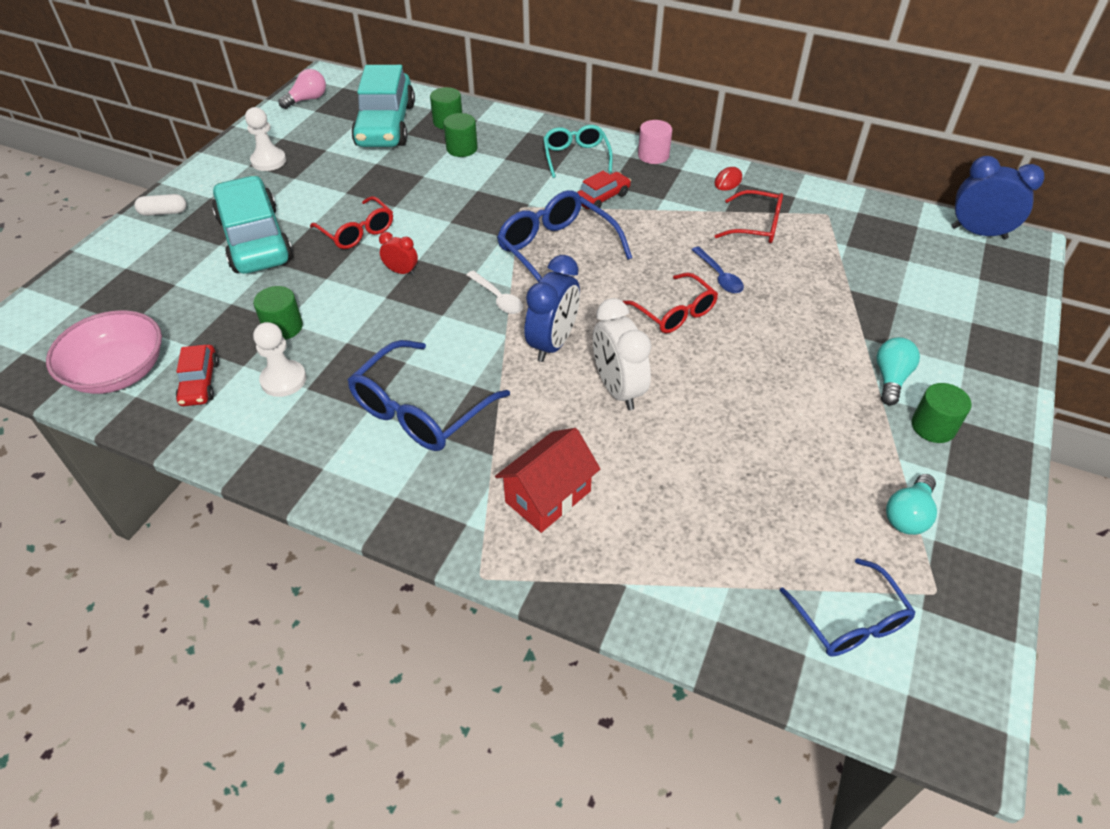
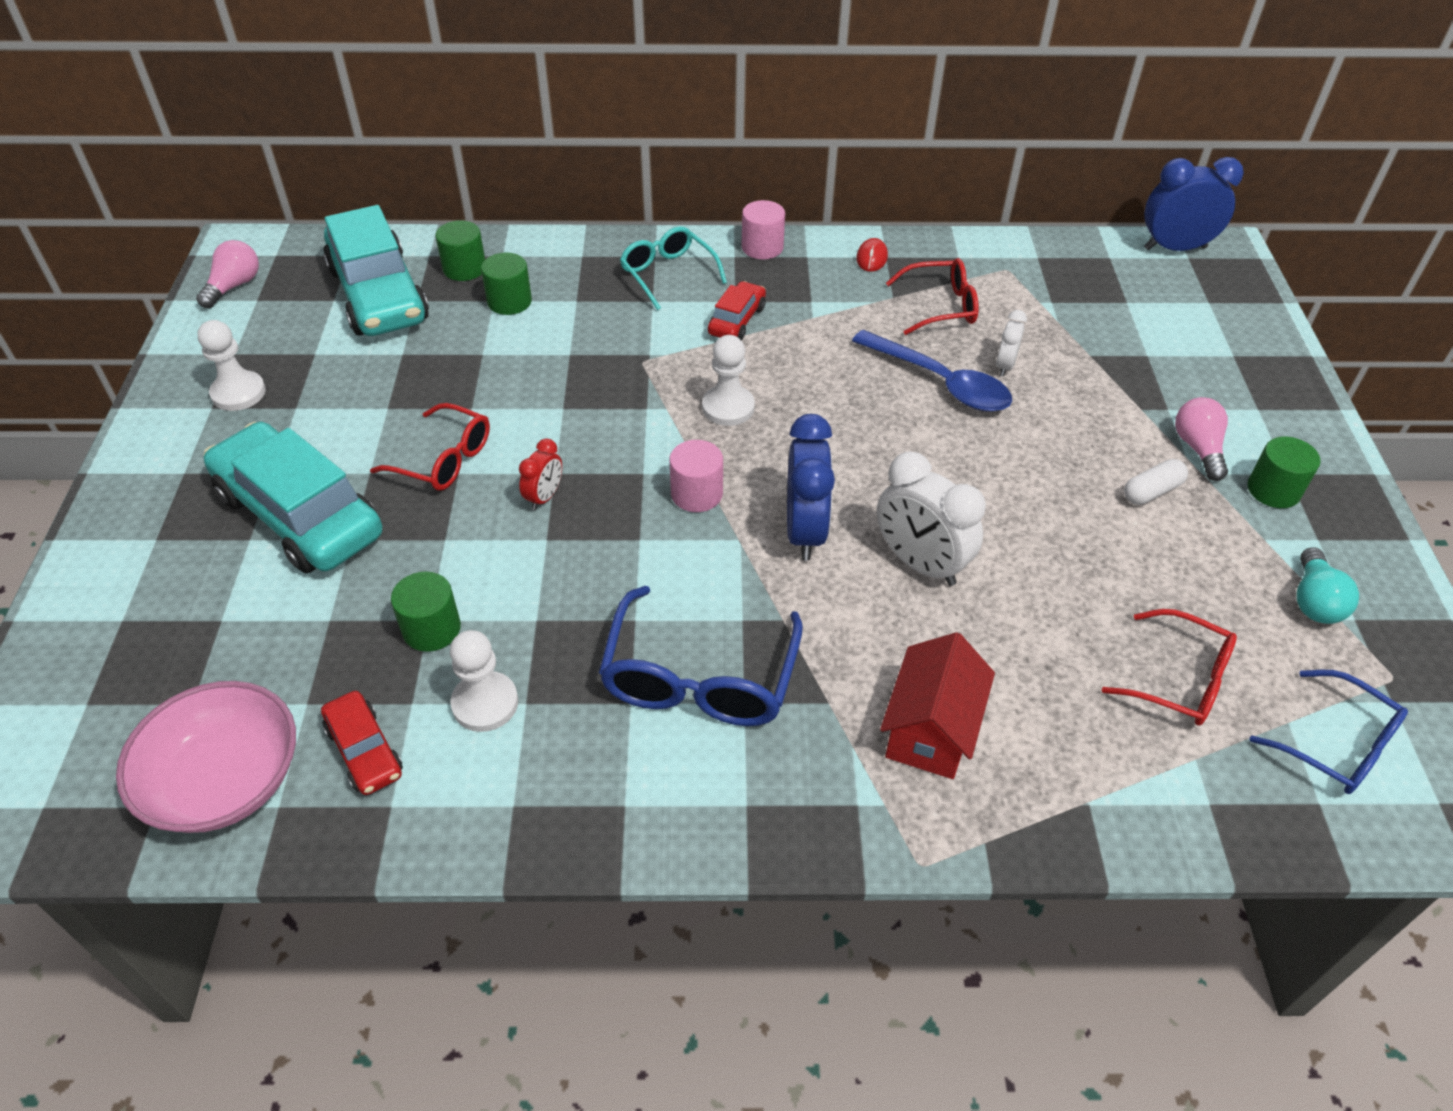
camera: 25 degrees left, 0 degrees up
(164, 212) = (124, 517): white capsule -> white capsule (1151, 491)
(401, 271) = (544, 497): red clock -> red clock turned 120 degrees clockwise
(498, 298) = (696, 494): white spoon -> pink cylinder
(557, 251) = (728, 407): blue glasses -> white pawn
(674, 312) = (920, 444): red glasses -> red glasses (1179, 679)
(719, 276) = (940, 382): blue spoon -> blue spoon, size x1.72
(776, 278) = (1004, 366): none -> white clock
(890, 378) = (1198, 448): turquoise light bulb -> pink light bulb

